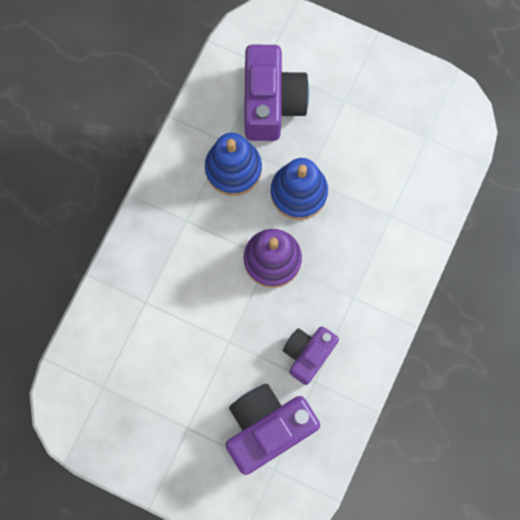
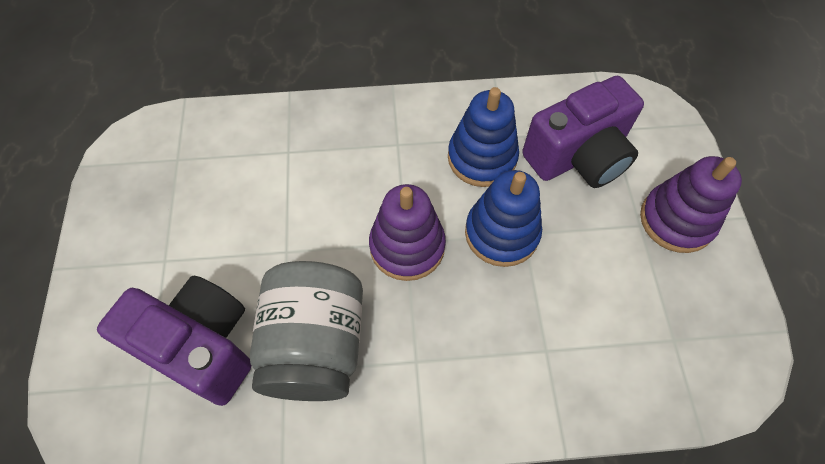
camera: 60 degrees right, 15 degrees down
(308, 354) = (315, 345): purple camera -> grey jar
(354, 76) = (676, 220): none -> purple stacking toy

